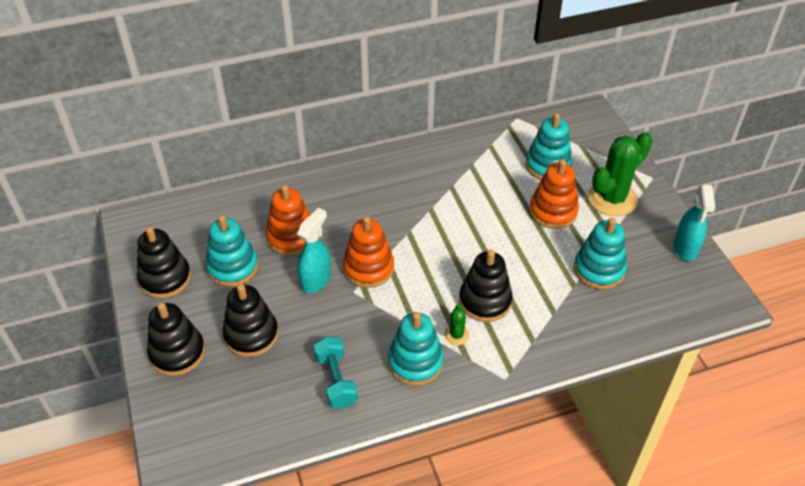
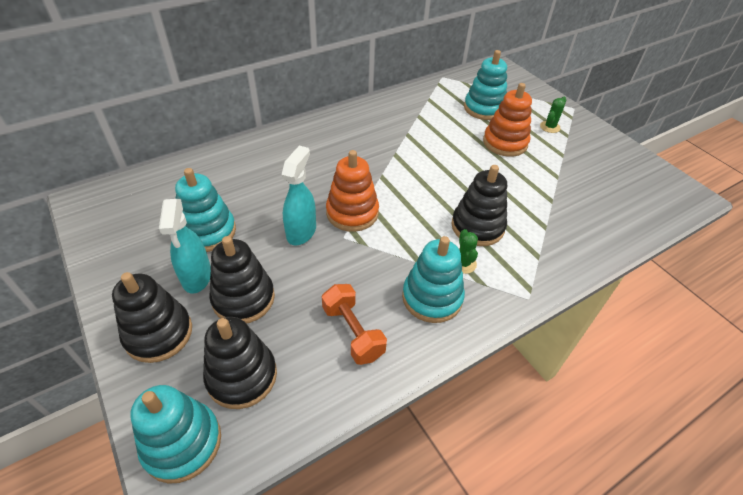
camera: 15 degrees left, 0 degrees up
(165, 278) = (132, 254): black stacking toy -> black stacking toy (242, 376)
(291, 237) = (265, 195): orange stacking toy -> none
(336, 380) = (353, 332): turquoise dumbbell -> orange dumbbell
(598, 270) = (567, 185): turquoise stacking toy -> turquoise stacking toy (182, 443)
(612, 198) = (550, 127): green cactus -> green cactus, size x0.45
(685, 248) = (630, 158): turquoise spray bottle -> turquoise spray bottle (197, 277)

